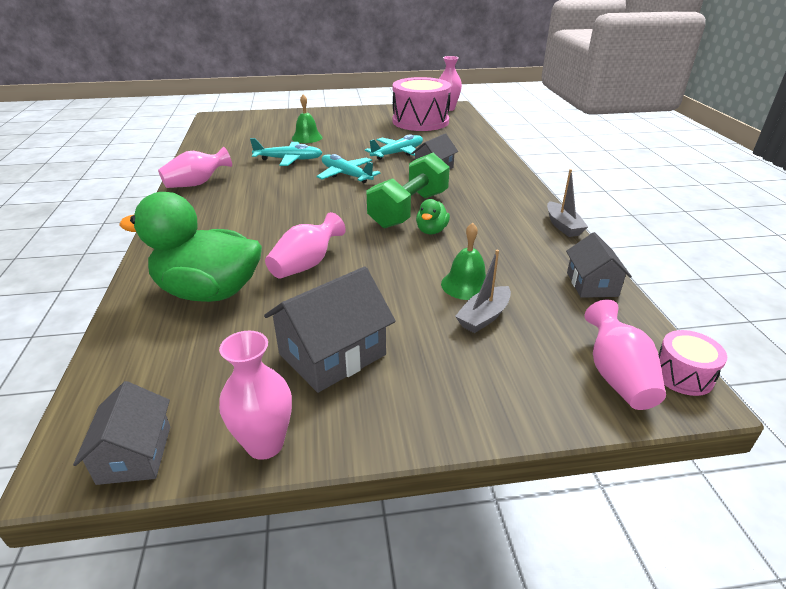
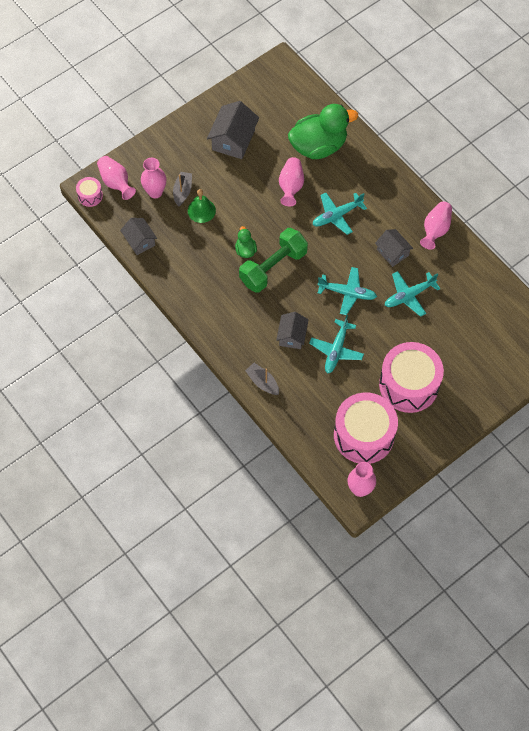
camera: 150 degrees right, 30 degrees up
(135, 454) = (265, 73): grey house -> grey house (392, 252)
(265, 444) = (227, 96): pink vase -> pink vase (155, 192)
(282, 223) = (337, 215): none -> turquoise plane
(307, 137) = (433, 343): green bell -> none
(355, 128) = (408, 385): none -> pink drum
(409, 210) = (273, 267): green dumbbell -> green dumbbell turned 45 degrees clockwise
(563, 226) = (171, 294): grey boat -> grey boat (262, 382)

